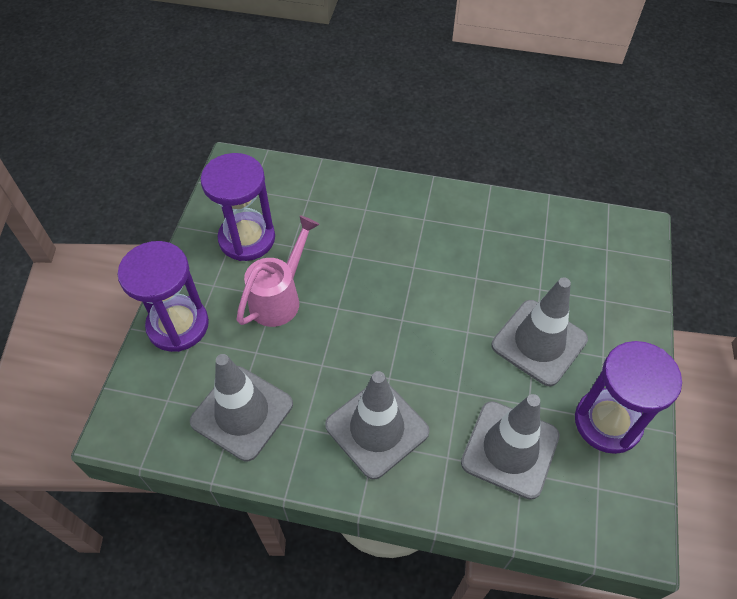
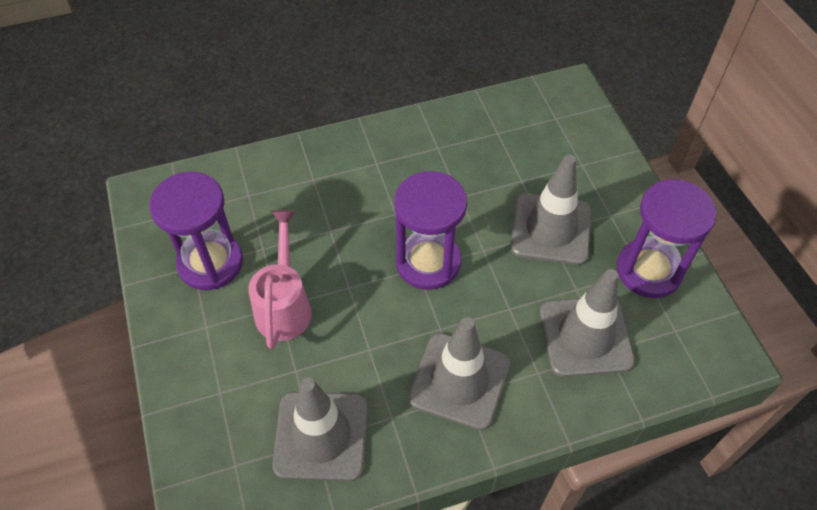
camera: 30 degrees left, 0 degrees up
(178, 325) = (195, 385): purple hourglass -> purple hourglass (428, 262)

